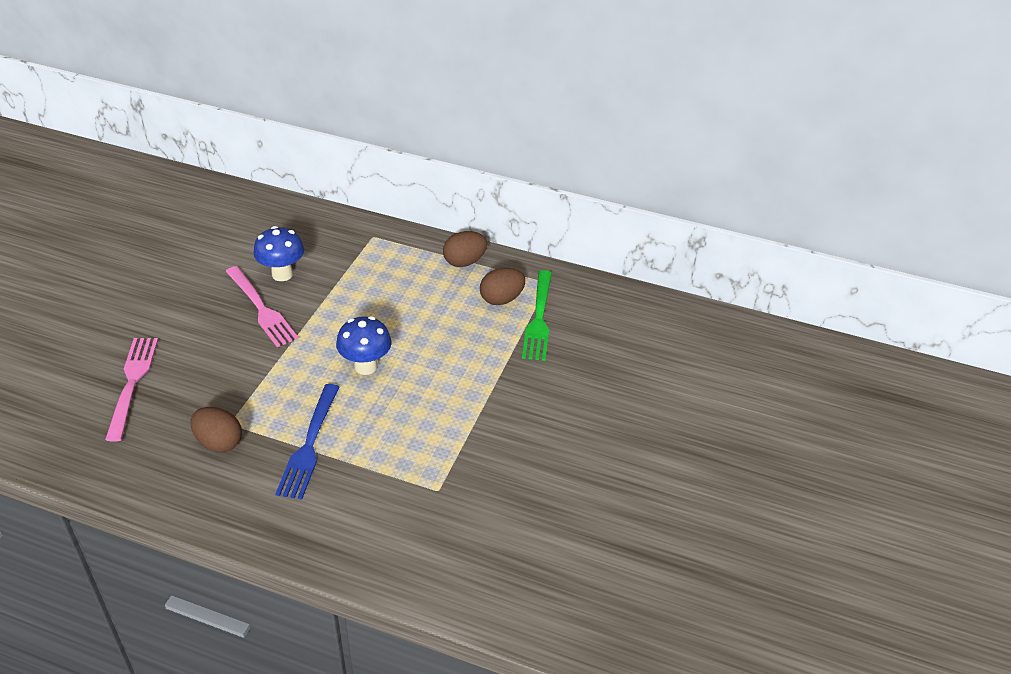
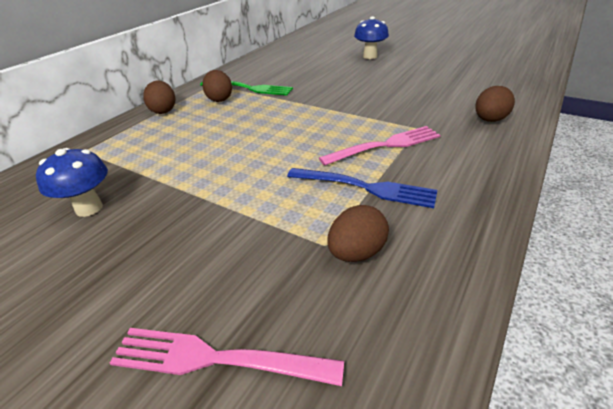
camera: 75 degrees left, 5 degrees down
(261, 309) = (138, 223): pink fork -> pink fork (385, 145)
(365, 366) = (268, 156): blue mushroom -> blue mushroom (370, 56)
(466, 567) = (489, 120): none -> brown egg

